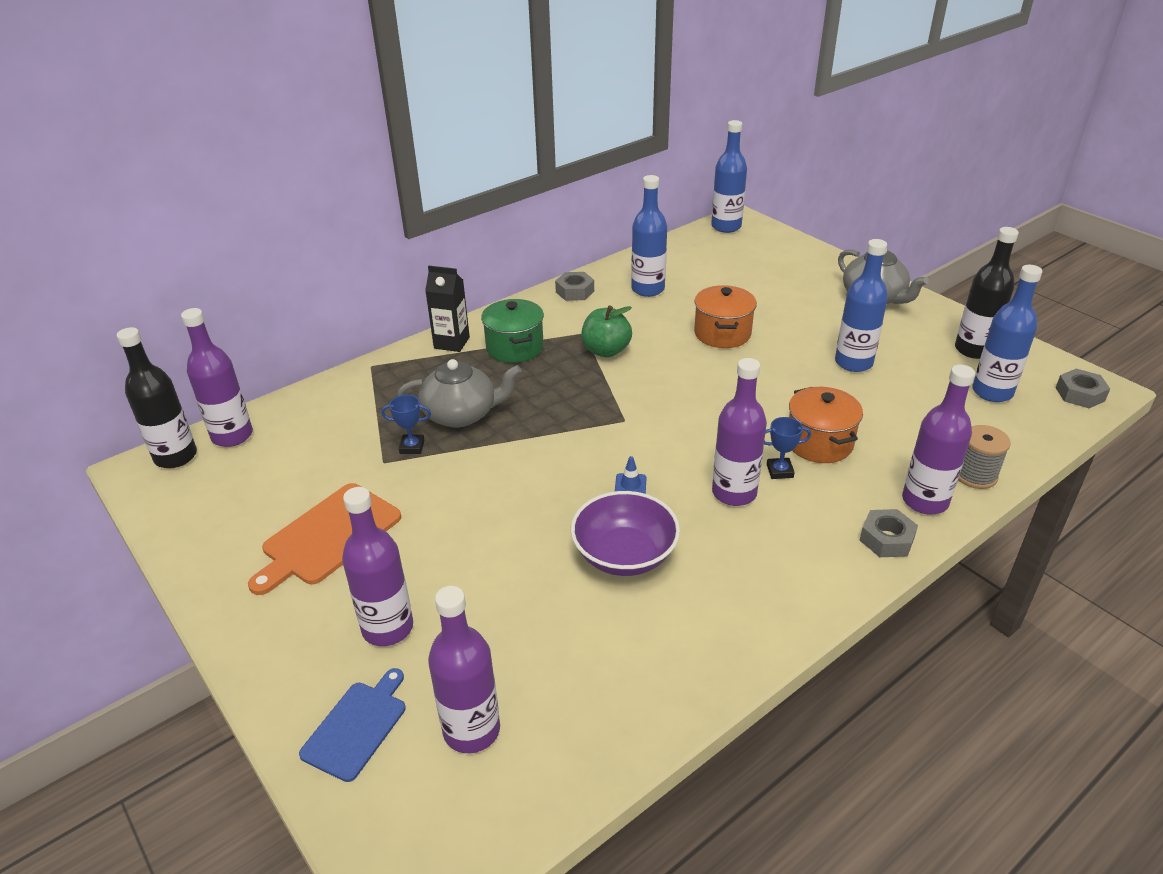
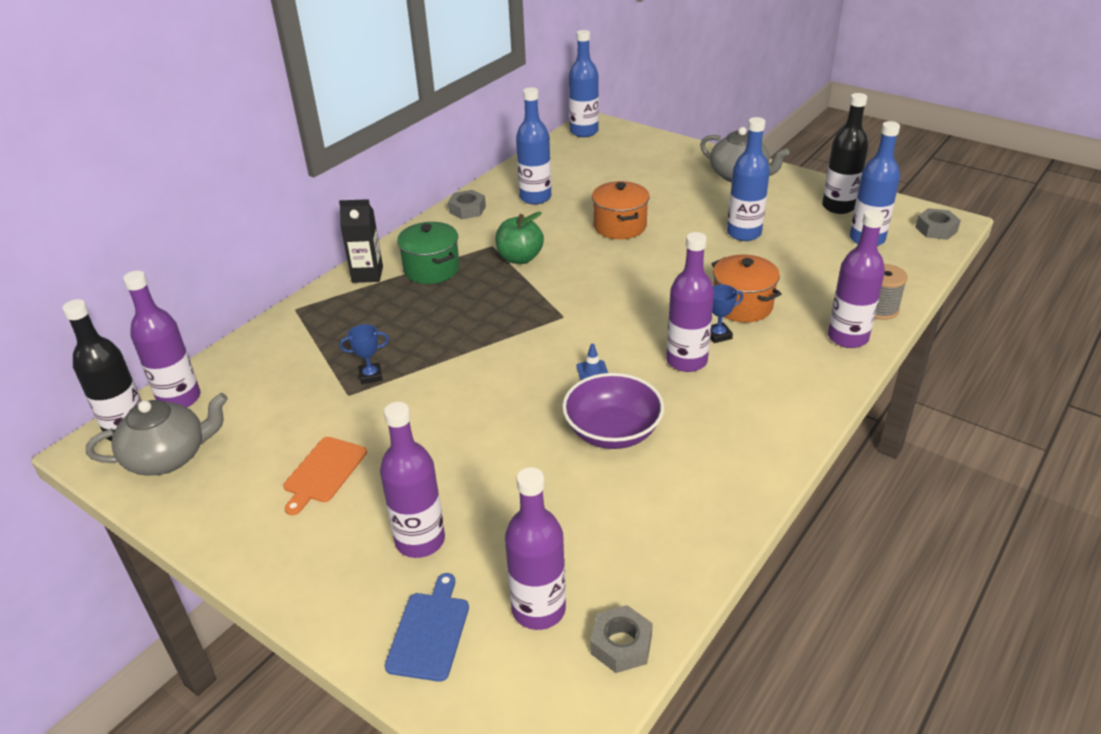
camera: 15 degrees left, 0 degrees up
(328, 536) = (323, 472): orange cutting board -> orange cutting board, size x0.65
(461, 414) = (406, 338): grey teapot -> grey teapot (168, 457)
(886, 539) = (829, 374): grey nut -> grey nut (621, 644)

